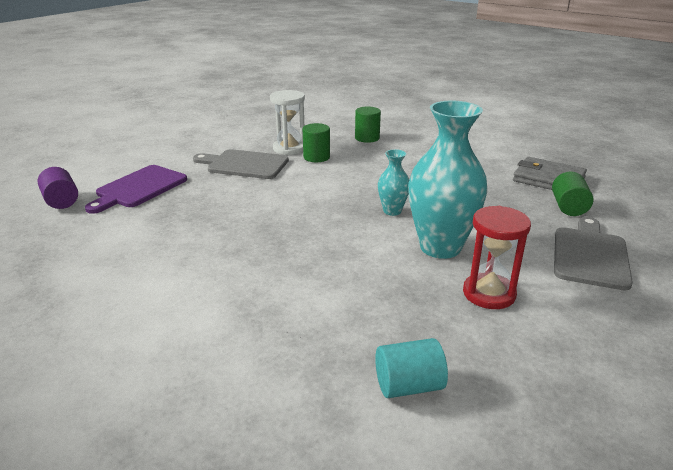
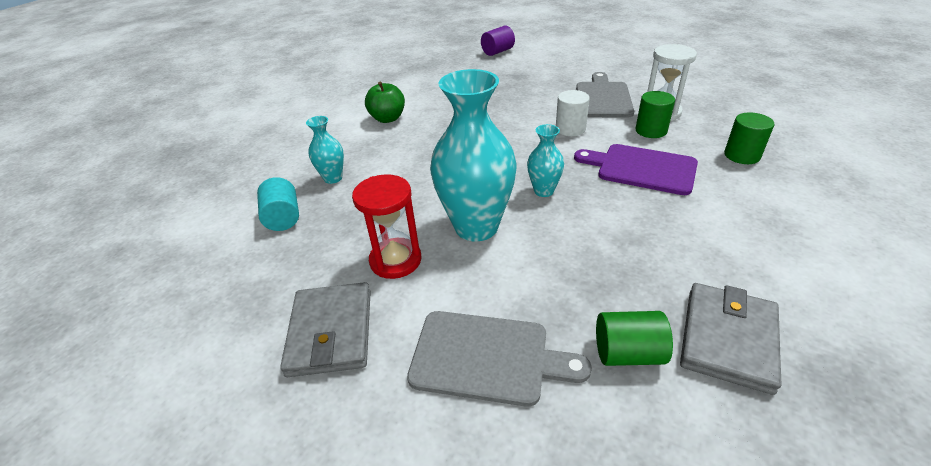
camera: 85 degrees right, 10 degrees up
(139, 188) = (530, 69): purple cutting board -> purple cutting board (641, 169)
(186, 295) = (387, 118): none -> green apple
(293, 186) = (570, 129): none -> white cylinder
(325, 343) = (333, 178): none -> turquoise vase
(590, 332) = (331, 332): none -> grey wallet

